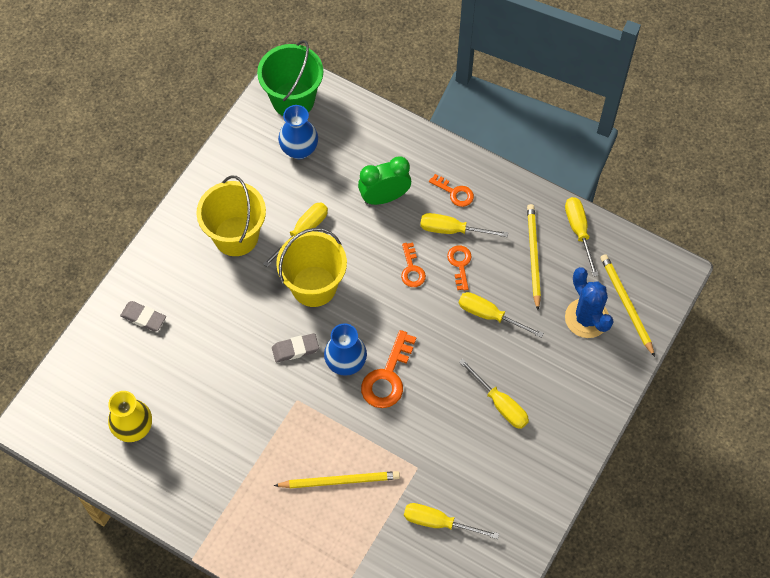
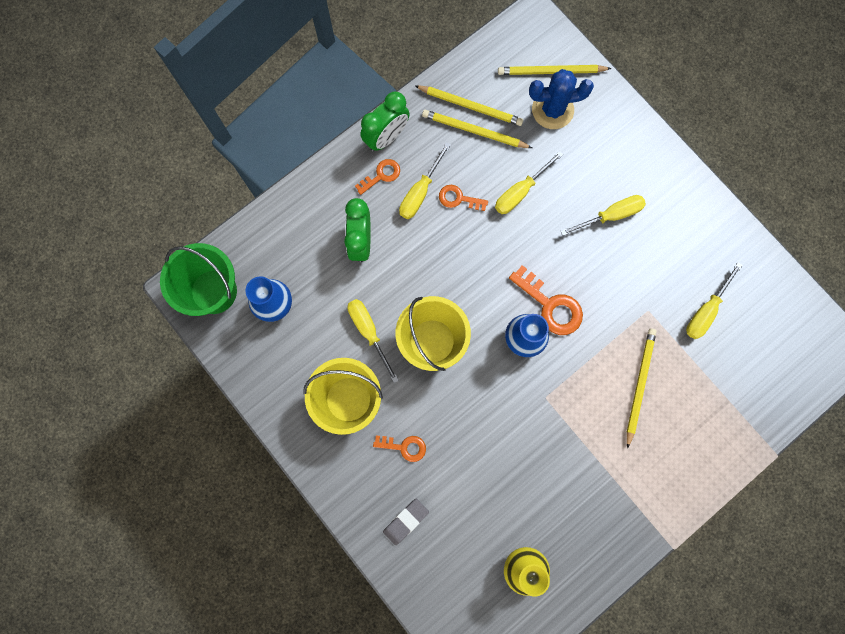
camera: 70 degrees left, 15 degrees up
(295, 349) = (493, 381): grey eraser -> none
(412, 269) = (448, 244): orange key -> orange key (404, 447)
(493, 184) = (386, 137): none -> green clock
(557, 244) = (470, 106): none -> yellow pencil
(579, 231) = (464, 82): yellow screwdriver -> none

